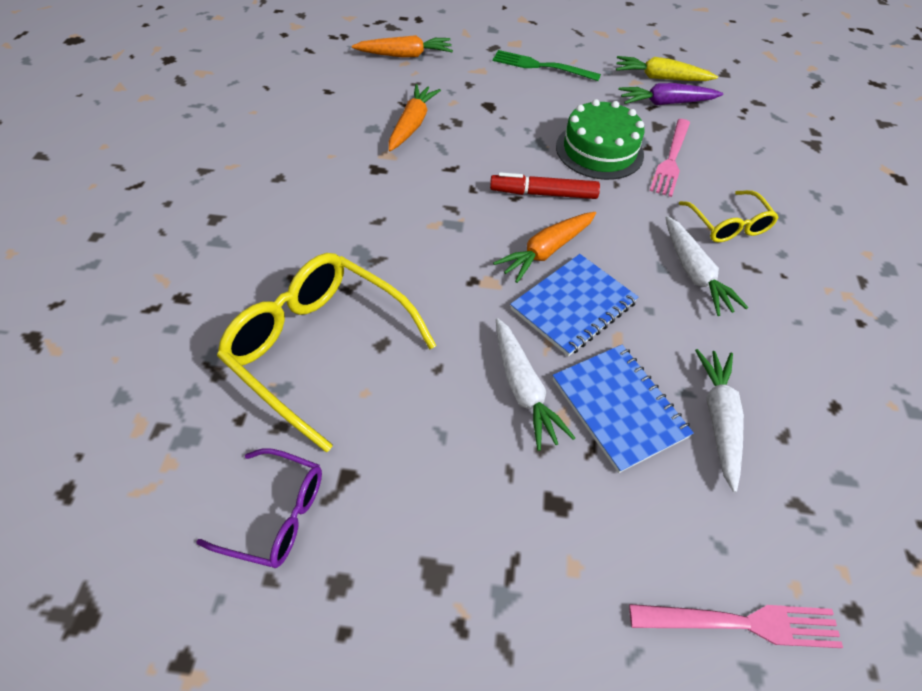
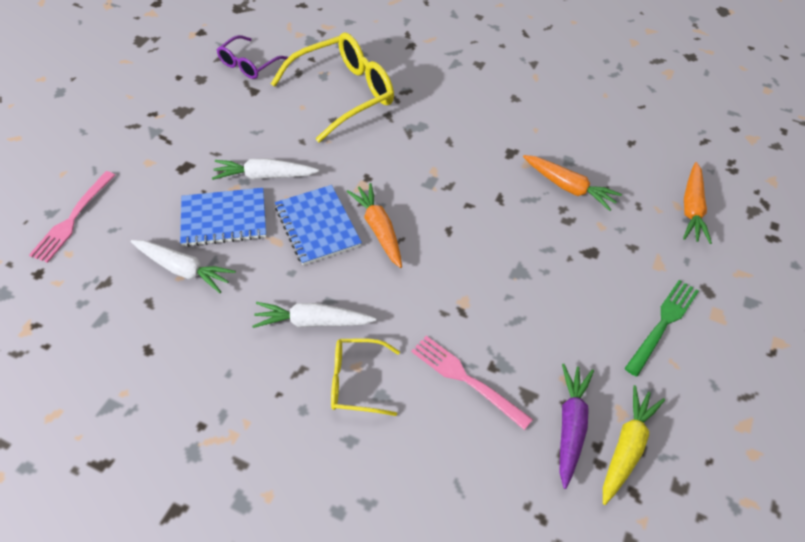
camera: 110 degrees right, 0 degrees up
(543, 193) = (447, 251): red marker -> none
(599, 150) = (497, 319): green cake -> none

